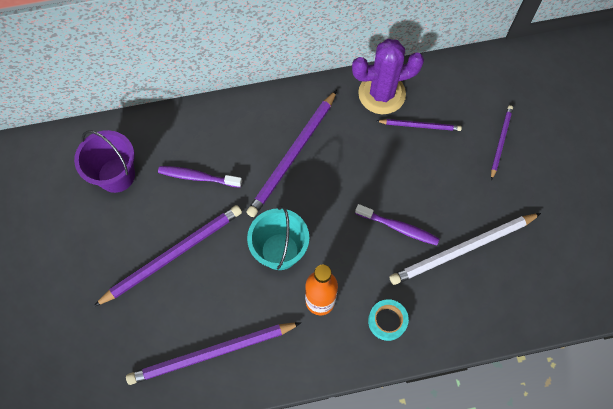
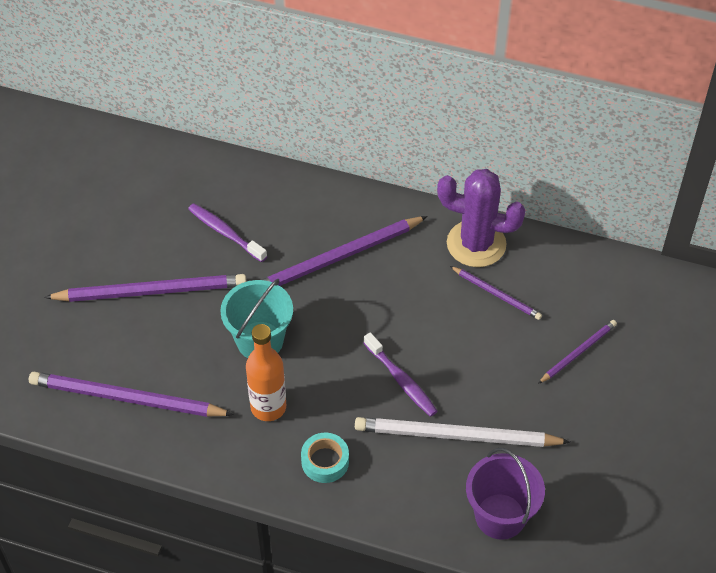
camera: 30 degrees right, 15 degrees down
(116, 175) = (146, 193): purple bucket -> purple bucket (500, 516)

